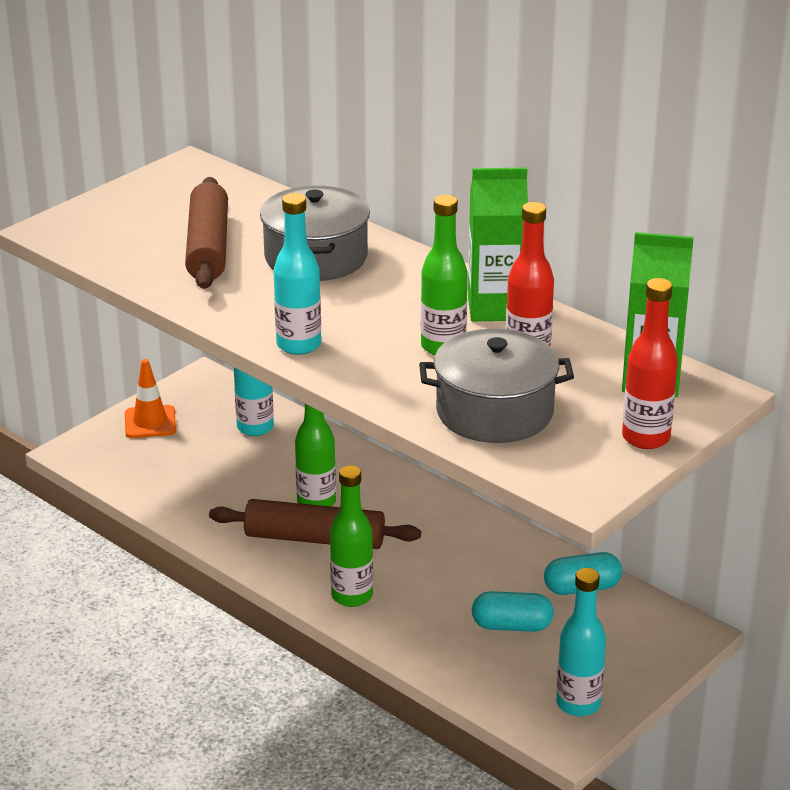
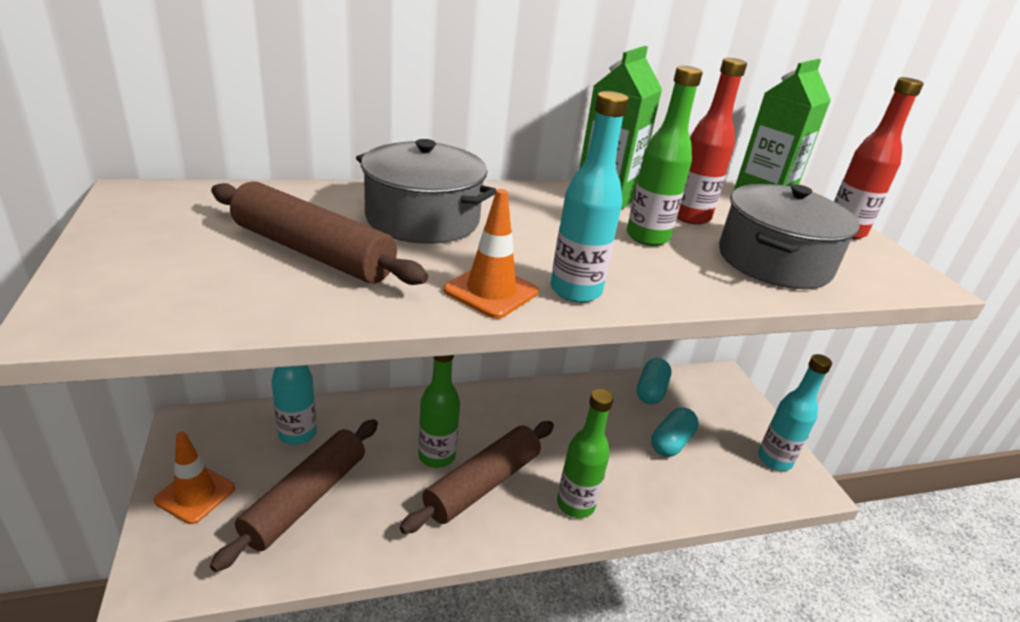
camera: 60 degrees left, 0 degrees up
(200, 467) = (305, 499): none -> brown rolling pin
(251, 318) = (491, 291): none -> orange traffic cone

